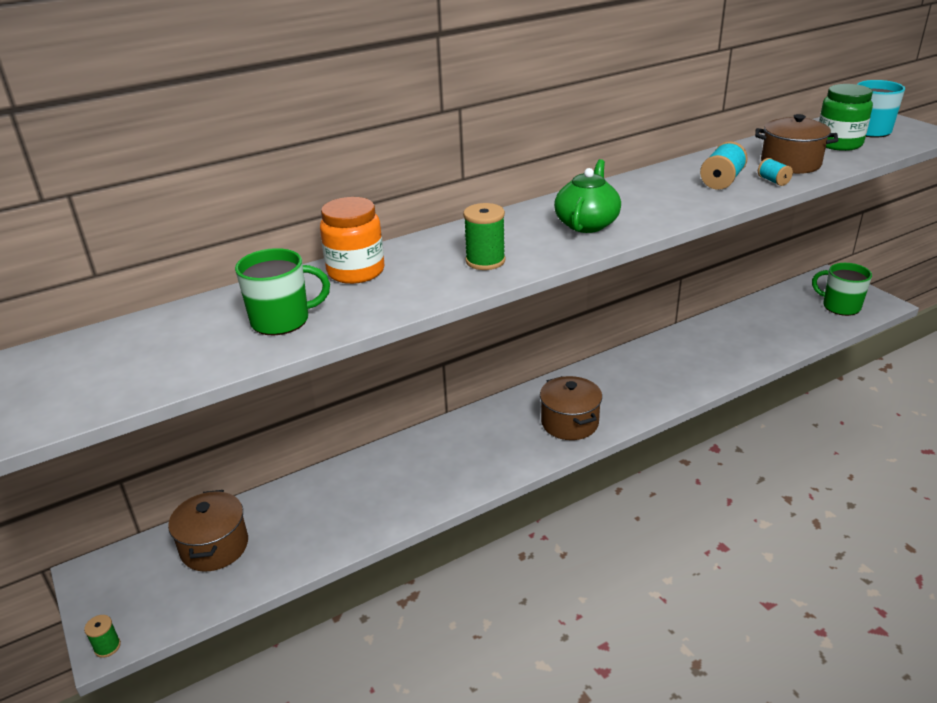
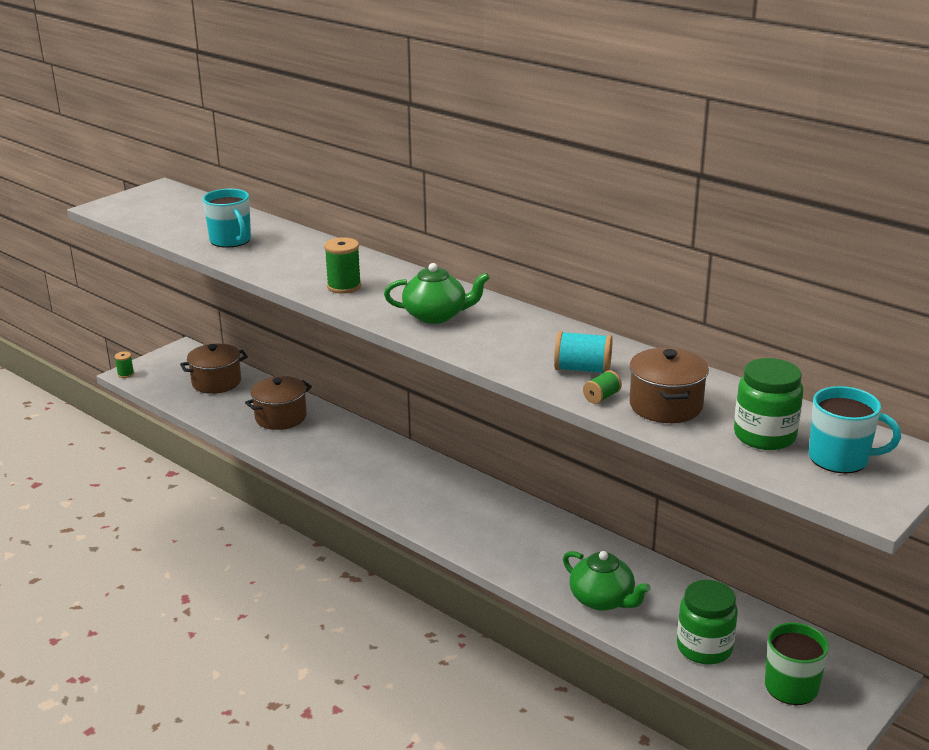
camera: 70 degrees right, 5 degrees down
(282, 320) = (231, 240): green mug -> turquoise mug
(356, 271) = (309, 247): orange jar -> none
(569, 423) = (422, 504): brown pot -> brown pot (280, 417)
(736, 356) = (602, 600): none -> green teapot
(773, 181) = (601, 397): turquoise spool -> green spool
(798, 328) = (704, 648): none -> green jar

